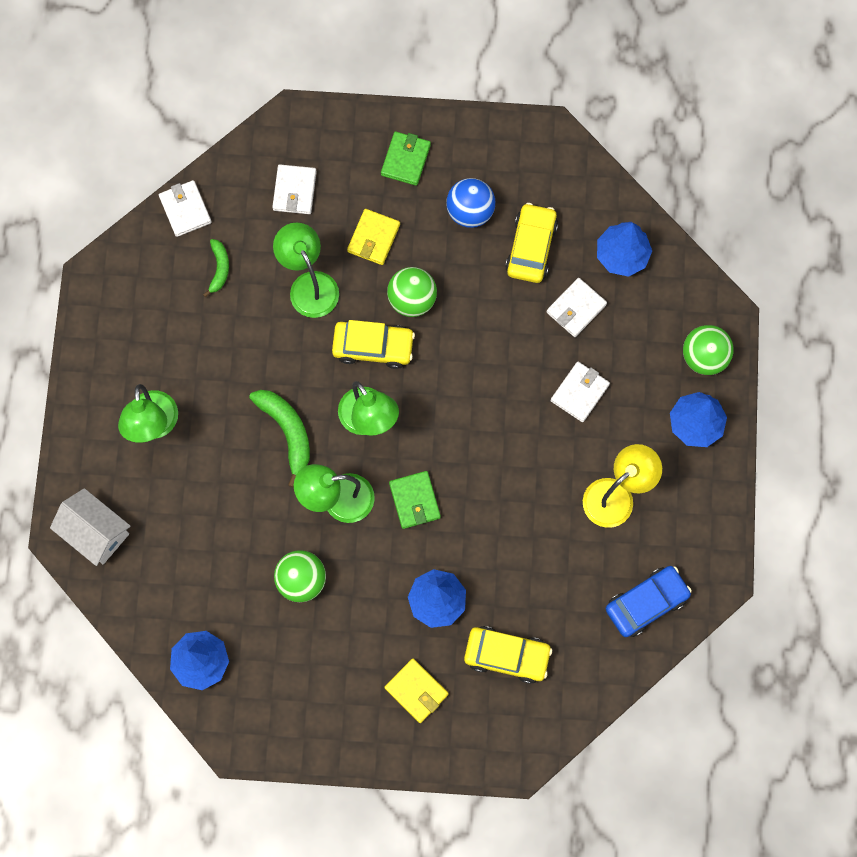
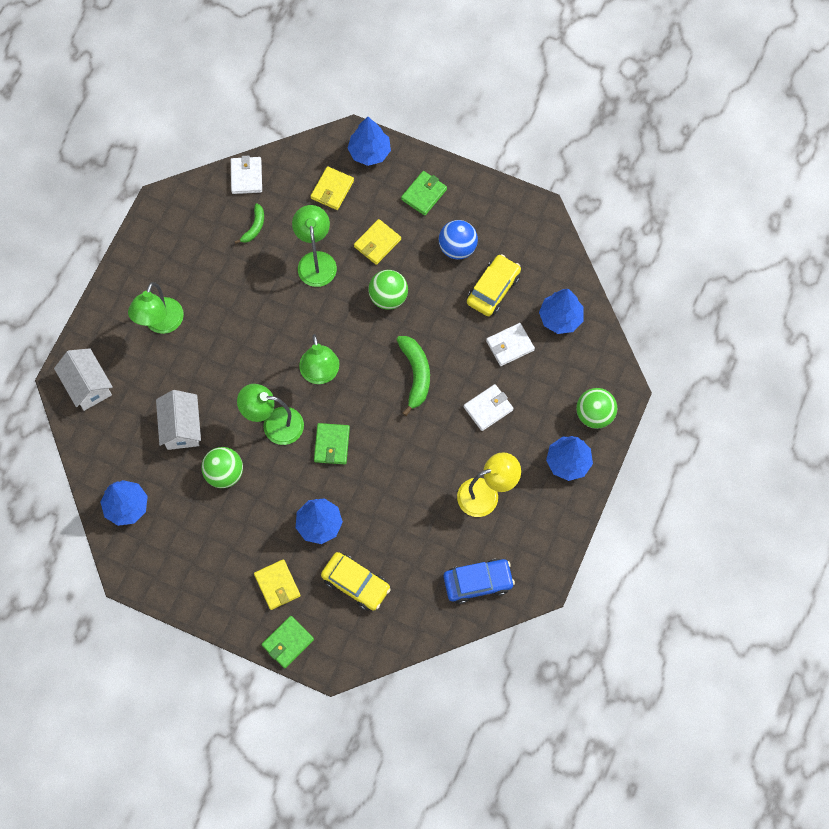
camera: 20 degrees right, 5 degrees down
(228, 543) = (181, 427): none -> white house
(287, 432) = (257, 362): green banana -> green banana (415, 374)
(294, 191) = (332, 189): white wallet -> yellow wallet
(321, 130) = (369, 152): none -> blue tree
(373, 347) = (345, 322): yellow car -> none
(455, 754) = (288, 642): none -> green wallet

